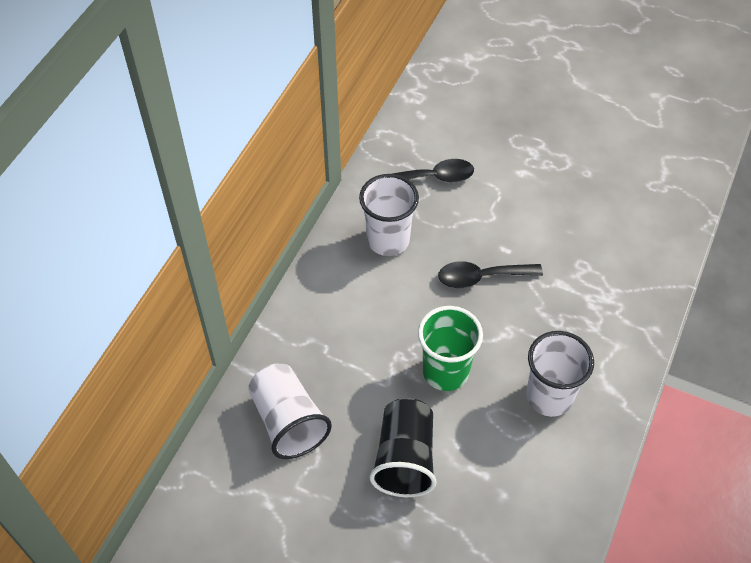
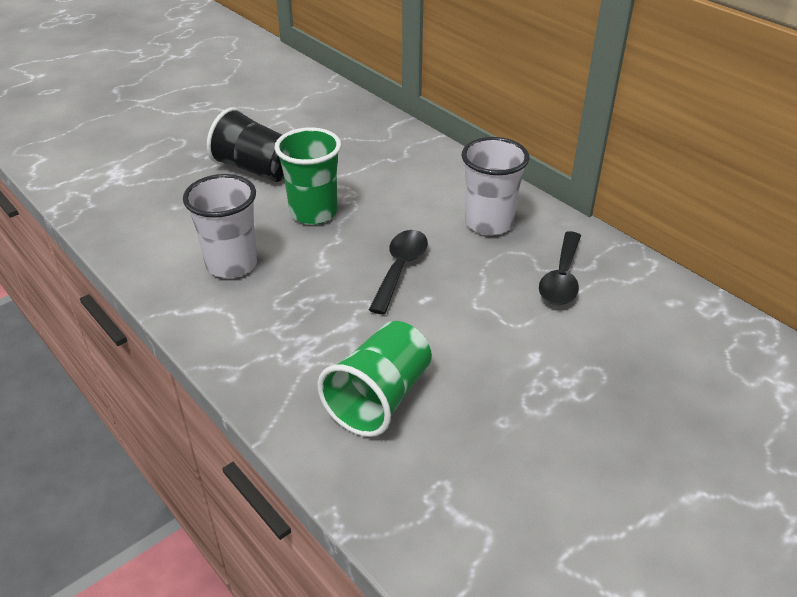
camera: 115 degrees right, 15 degrees down
(288, 421) = (339, 128): white cup -> none
(613, 238) = (379, 398): none -> green cup

